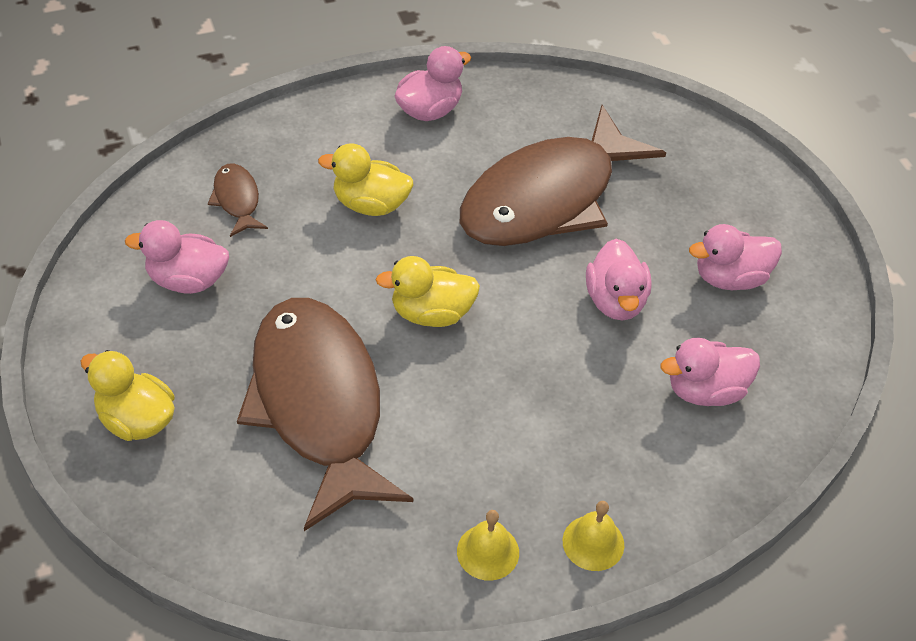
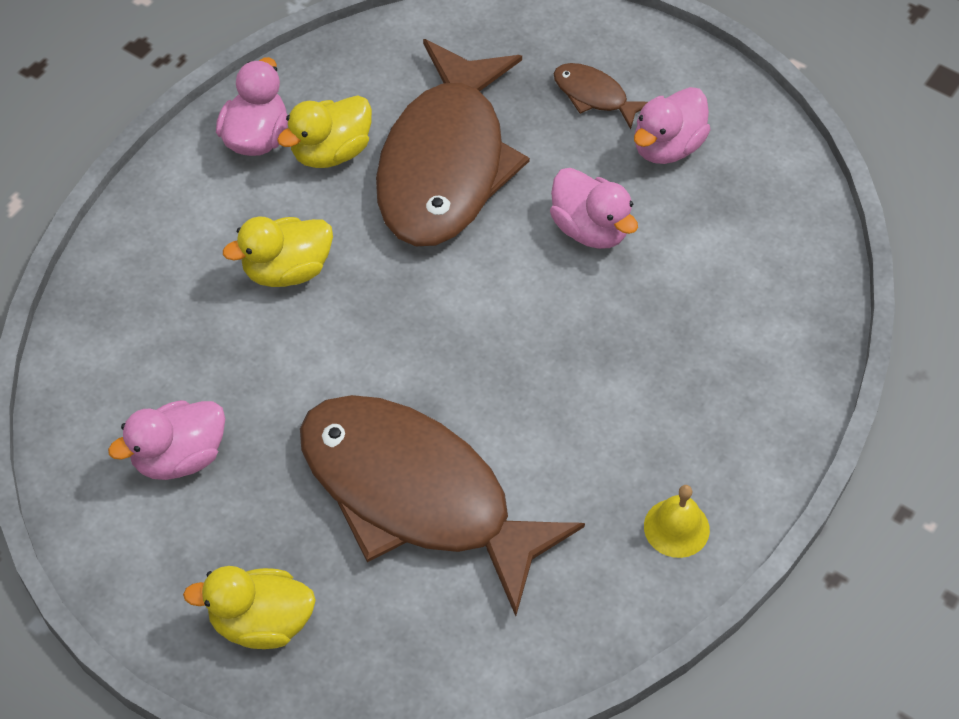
camera: 35 degrees left, 5 degrees up
(237, 200) = (150, 345): brown fish -> brown fish (594, 96)
(431, 313) = (439, 343): yellow duck -> yellow duck (330, 152)
(593, 542) = (752, 461): yellow bell -> none
(705, 390) = (731, 266): pink duck -> none

